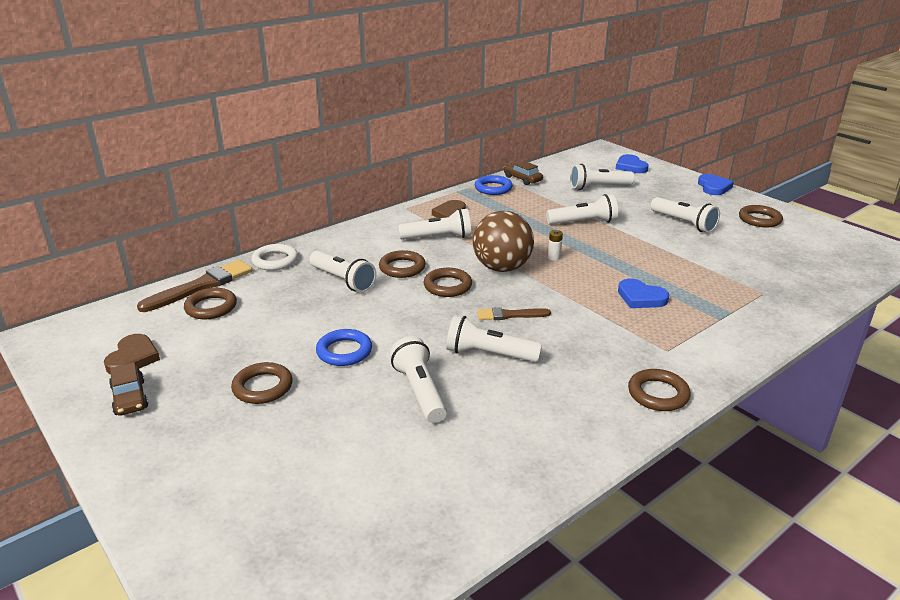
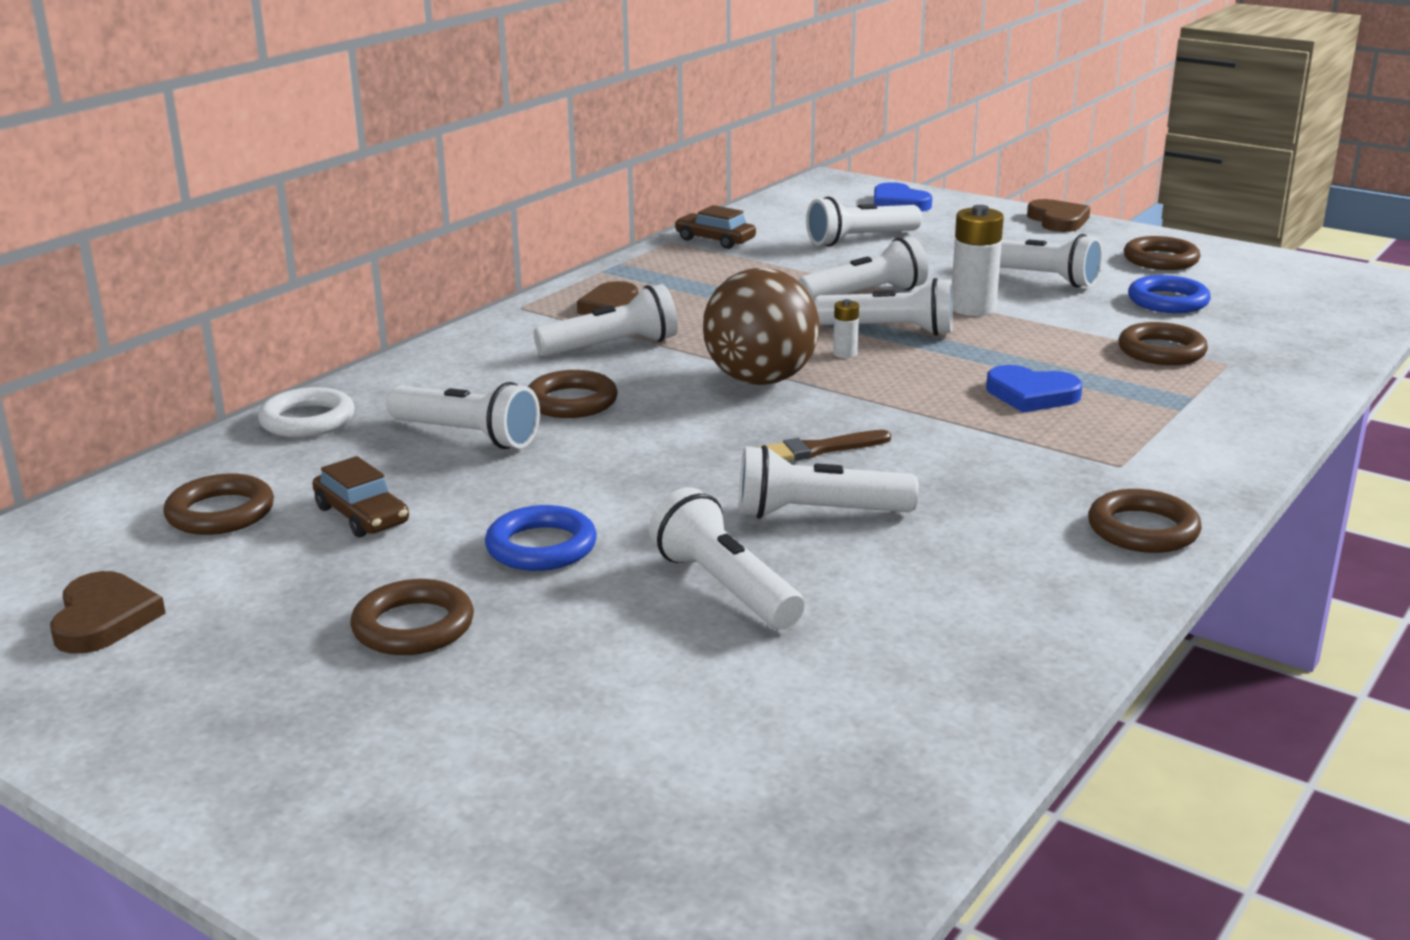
camera: 15 degrees left, 5 degrees down
(129, 398) = (141, 685): brown car -> brown car (361, 515)
(201, 286) = (176, 480): brown brush -> none
(447, 286) = (676, 420): brown ring -> brown ring (1161, 351)
(493, 188) = (669, 259): blue ring -> blue ring (1168, 301)
(585, 246) = (889, 330): none -> white flashlight
(637, 238) = (973, 308): none -> white battery
(713, 187) = (1058, 220): blue heart -> brown heart

